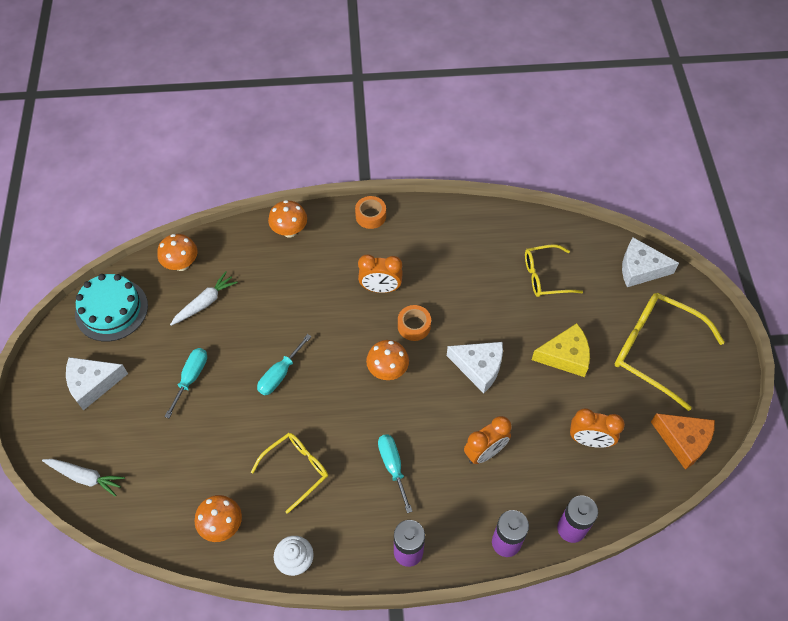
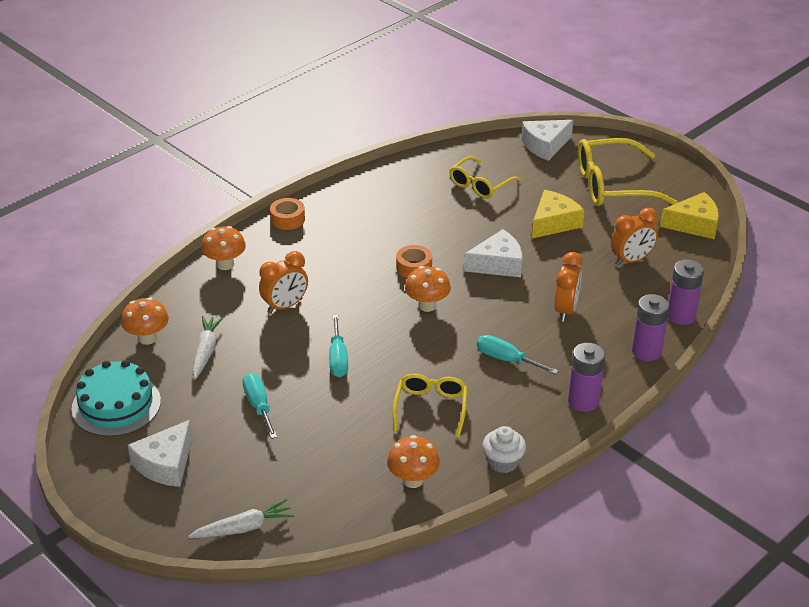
camera: 40 degrees left, 20 degrees down
(380, 288) = (355, 259): orange clock -> orange clock (285, 306)
(683, 441) = (694, 224): orange cheese -> yellow cheese

